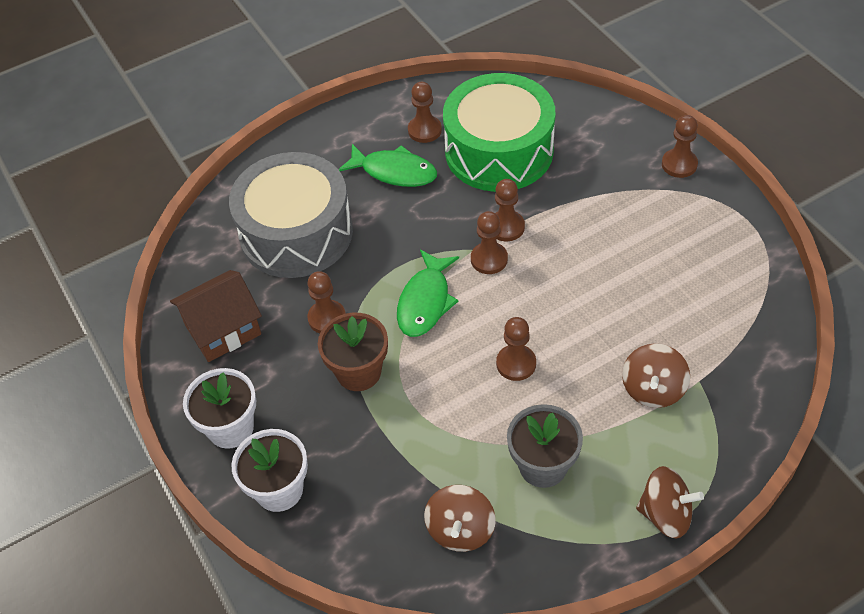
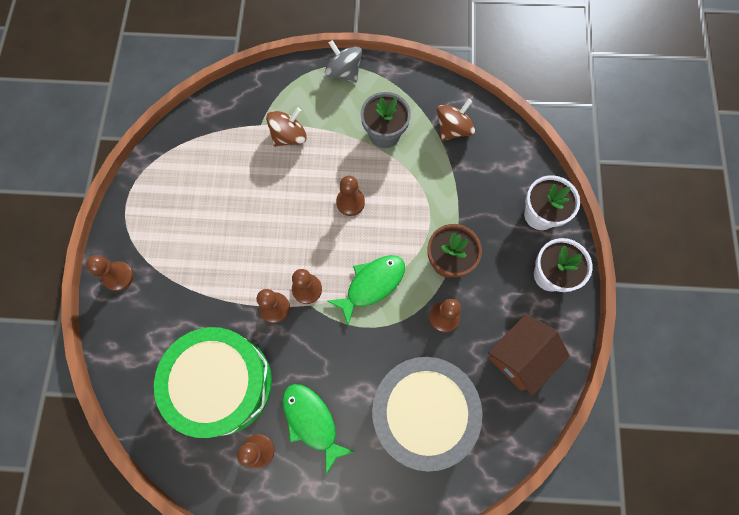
camera: 150 degrees left, 20 degrees up
(223, 330) = (520, 357): brown house -> brown house turned 45 degrees counterclockwise
(665, 514) = (344, 72): brown spinning top -> grey spinning top

